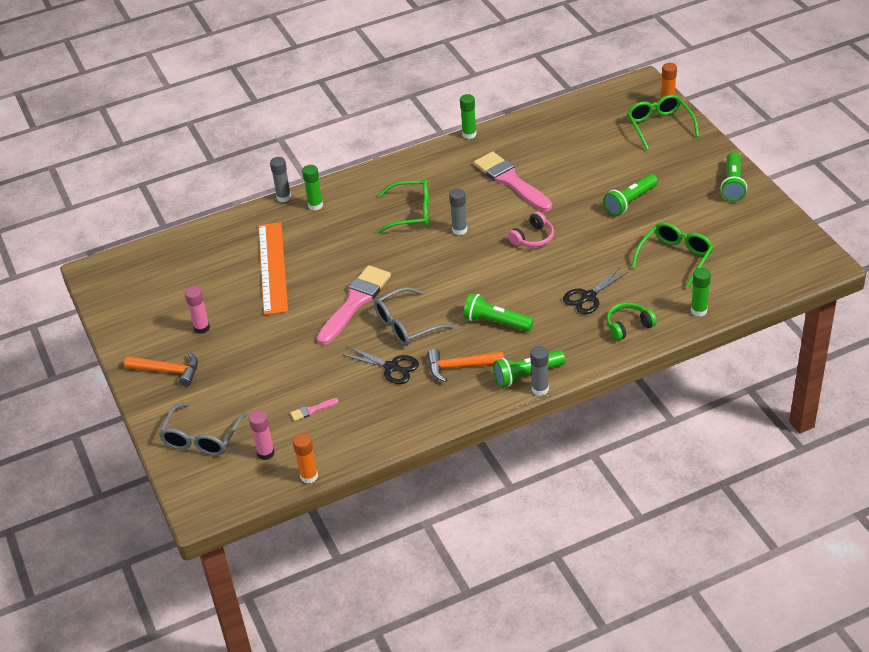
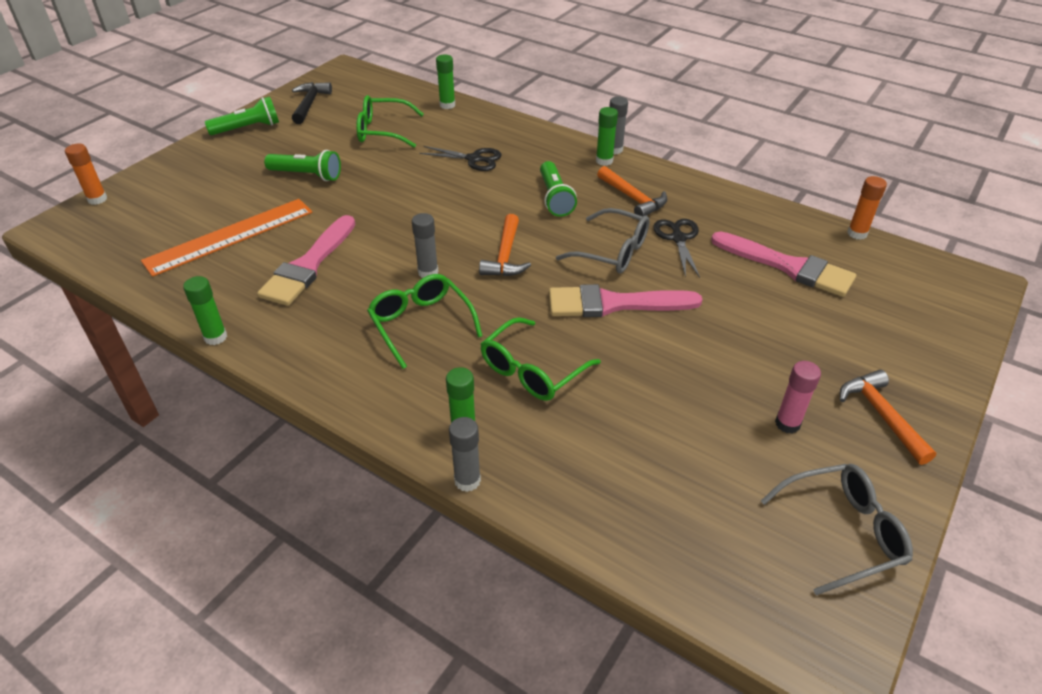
camera: 125 degrees left, 0 degrees up
(201, 438) = (918, 328): grey glasses -> grey glasses (843, 532)
(265, 453) = (872, 272): pink glue stick -> none
(272, 267) = (622, 410): orange ruler -> orange ruler (230, 236)
(312, 410) = (788, 266): pink brush -> pink brush, size x2.45
(447, 271) = (505, 256): none -> orange hammer
(527, 374) = (604, 161): green flashlight -> green glue stick
(533, 238) = (407, 216): pink headphones -> none
(628, 326) = (495, 130): green headphones -> none
(659, 126) = (149, 193): green glasses -> green glasses (532, 371)
(758, 226) = (309, 104): none -> black hammer

